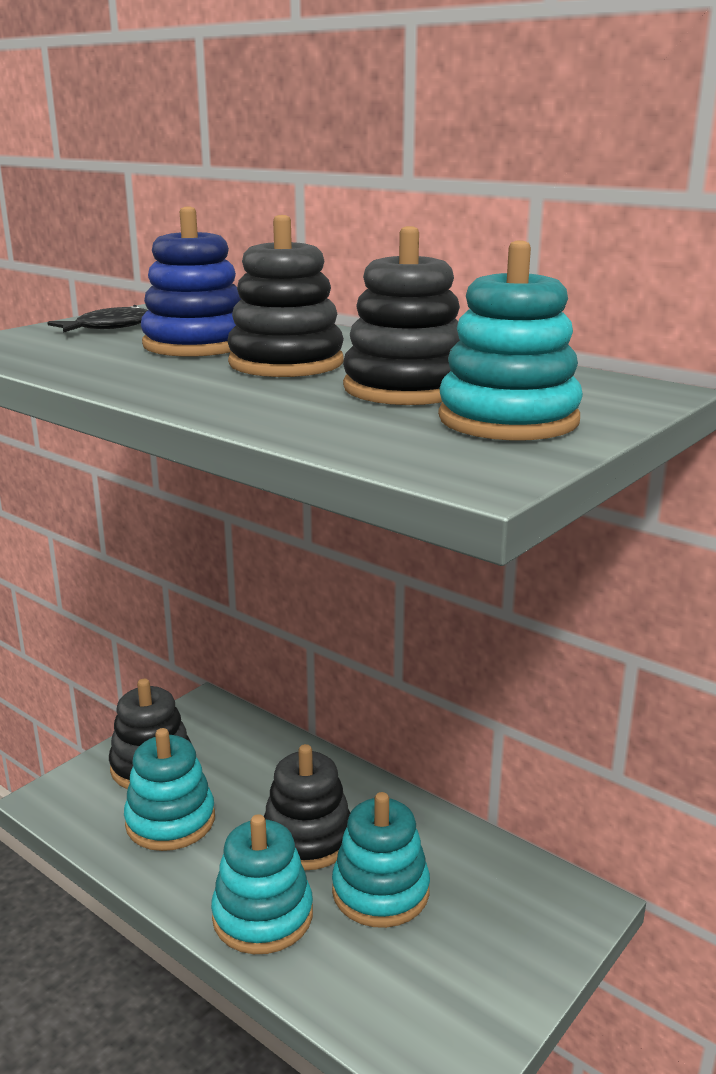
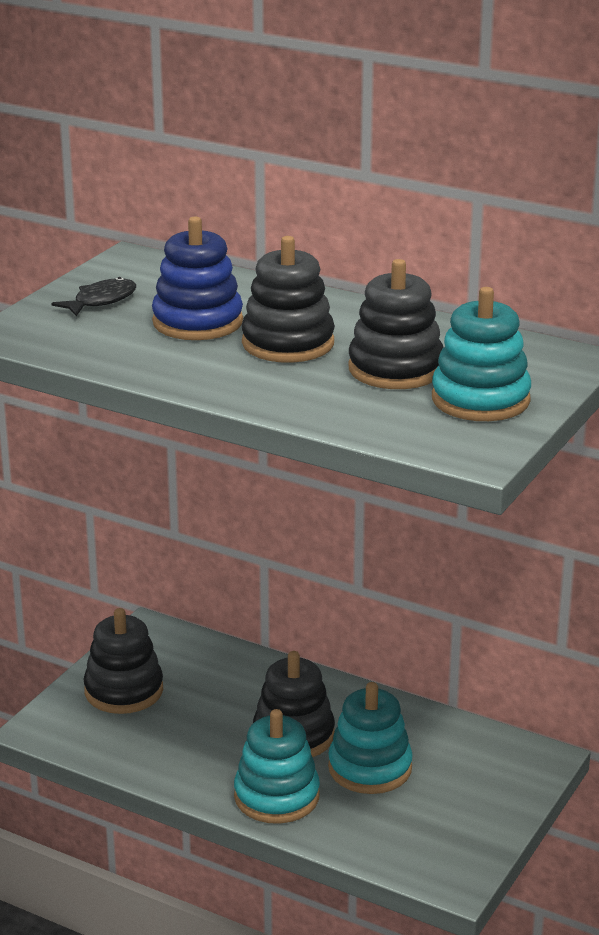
camera: 10 degrees left, 5 degrees up
(170, 821) = (164, 735): turquoise stacking toy -> none

